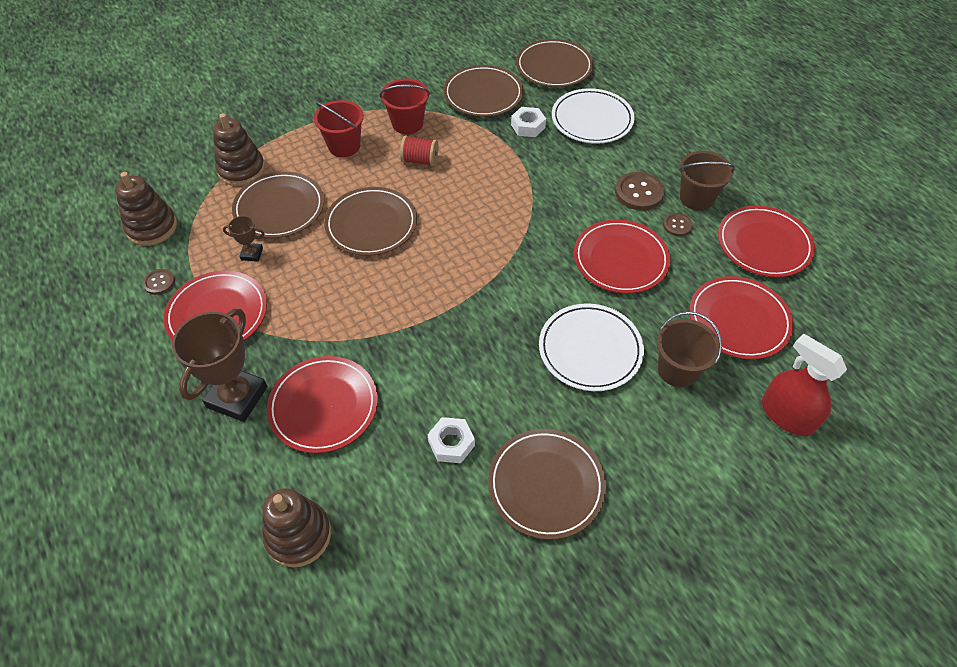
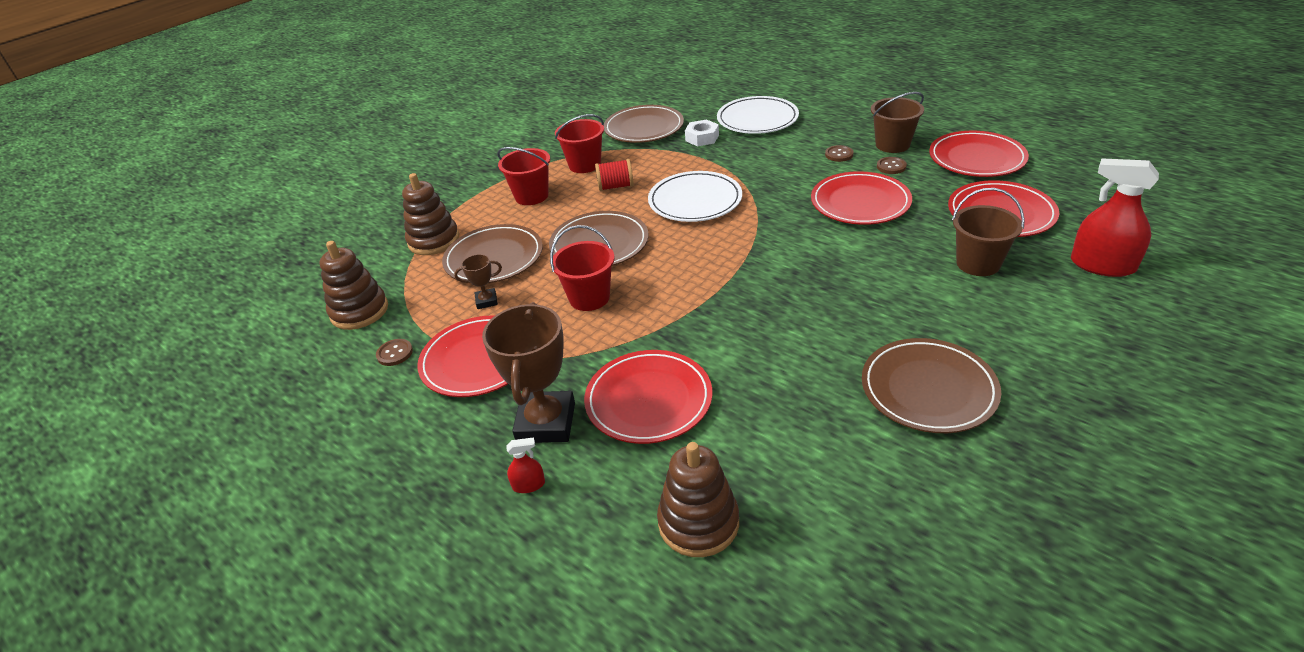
camera: 15 degrees left, 15 degrees down
(197, 450) = (528, 485): none -> red spray bottle
(333, 282) = (589, 298): none -> red bucket
(451, 443) = (807, 387): white nut -> none
(554, 67) = (696, 95): brown plate -> none
(590, 349) = (885, 273): white plate -> white plate (695, 201)
(639, 193) = (839, 154): brown button -> brown button, size x0.57

